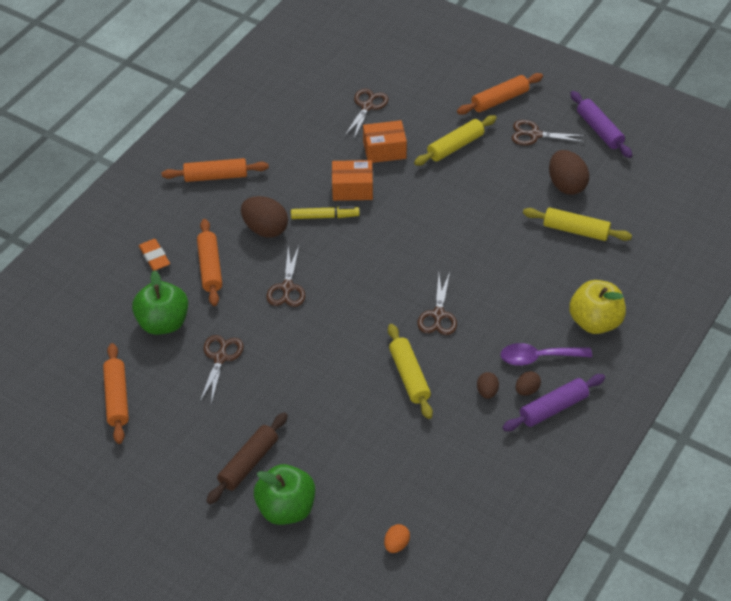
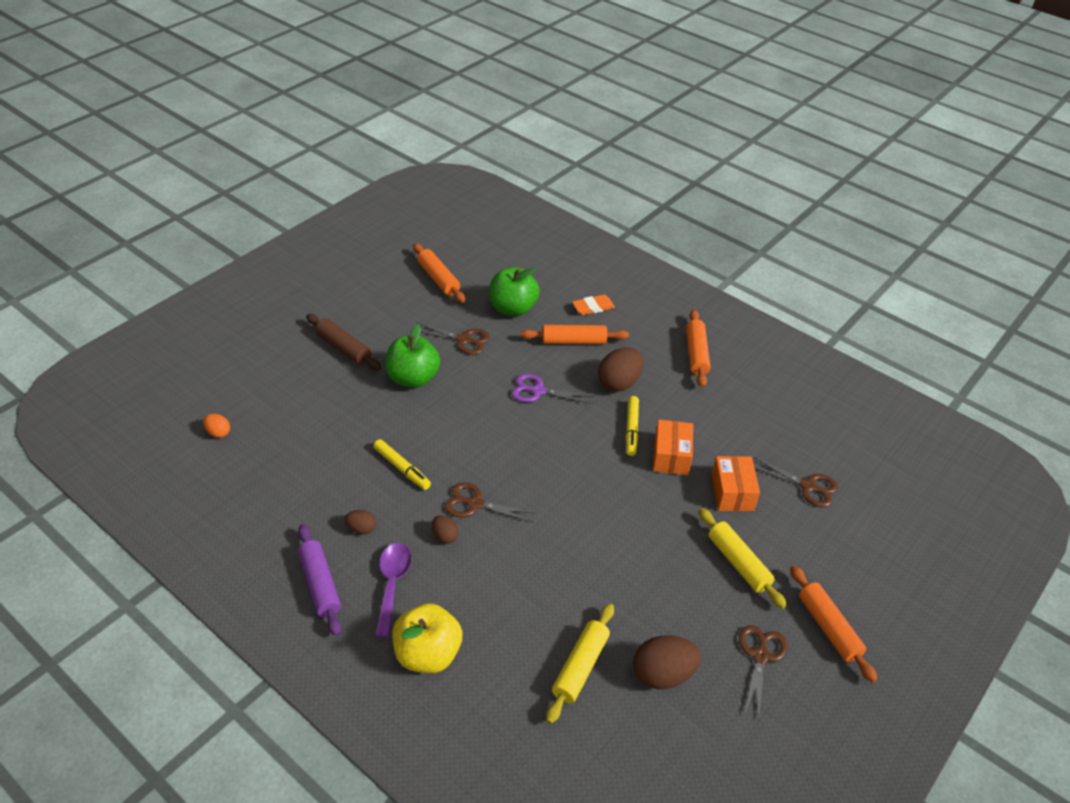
camera: 95 degrees right, 5 degrees down
(117, 398) = (438, 279): orange rolling pin -> orange rolling pin turned 60 degrees clockwise
(286, 508) = (288, 367): green apple -> green apple (413, 378)
(287, 287) = (538, 391): brown scissors -> purple scissors
(409, 376) = (402, 468): yellow rolling pin -> yellow marker
(527, 390) = (352, 565): brown egg -> brown egg (445, 536)
(599, 130) = (771, 743): purple rolling pin -> none

